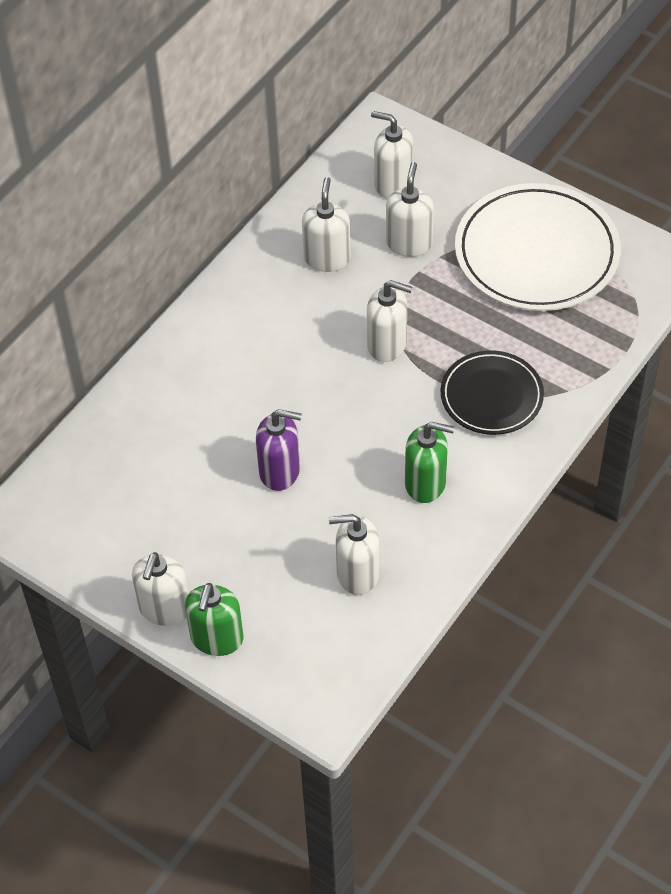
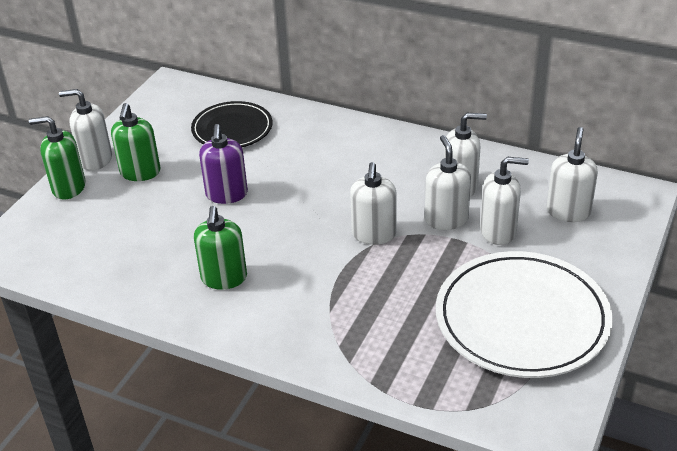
camera: 80 degrees right, 15 degrees down
(209, 559) = (140, 172): none -> green soap dispenser
(357, 574) = (127, 251): white soap dispenser -> white soap dispenser (446, 219)
(491, 396) = (330, 308): black plate -> black plate (232, 129)

